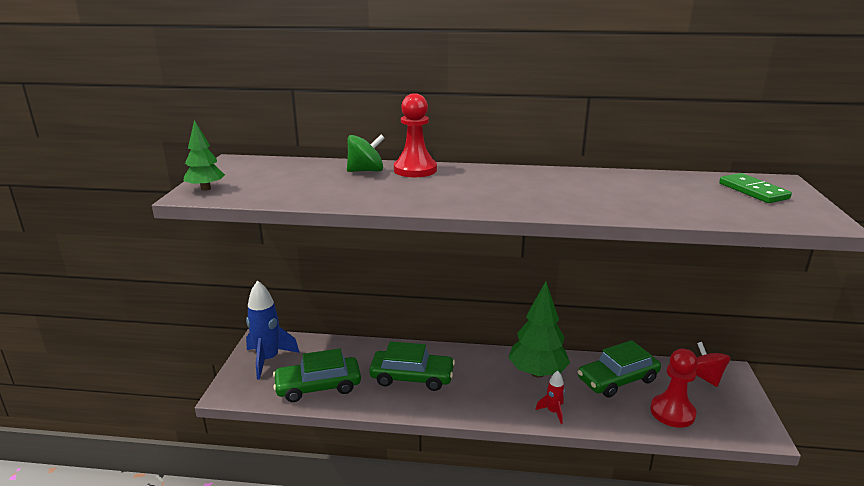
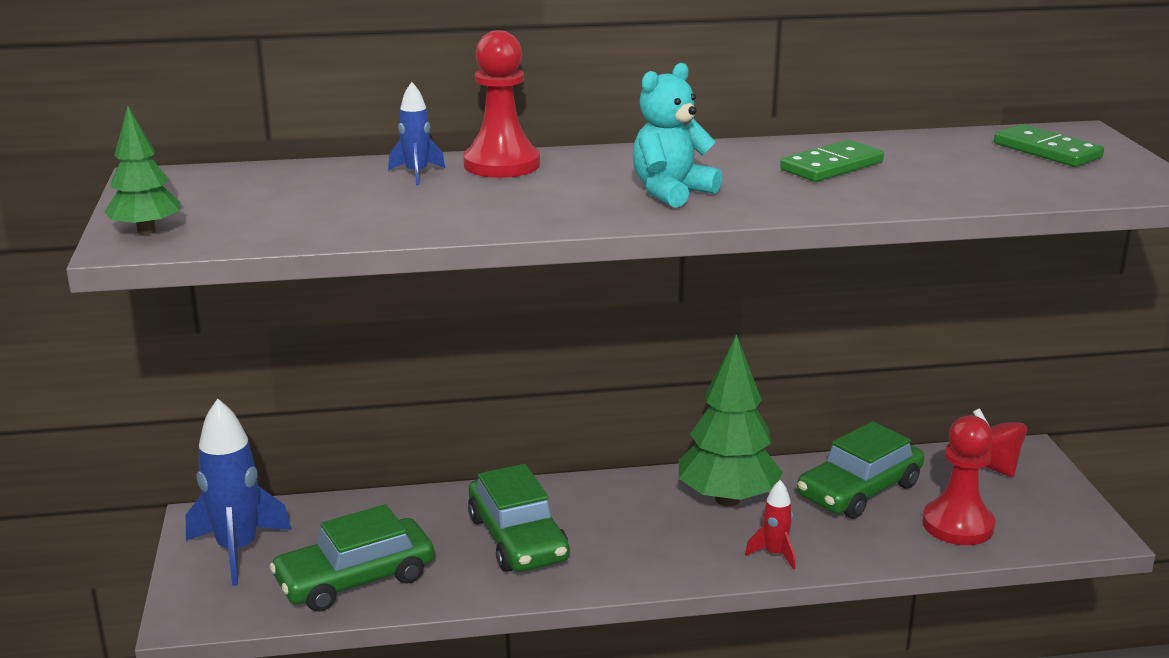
camera: 15 degrees left, 0 degrees up
(366, 171) = (417, 174): green spinning top -> blue rocket
(412, 377) = (517, 538): green car -> green car turned 75 degrees clockwise
(500, 195) = (671, 192): none -> turquoise teddy bear
(607, 188) = (832, 166): none -> green domino

